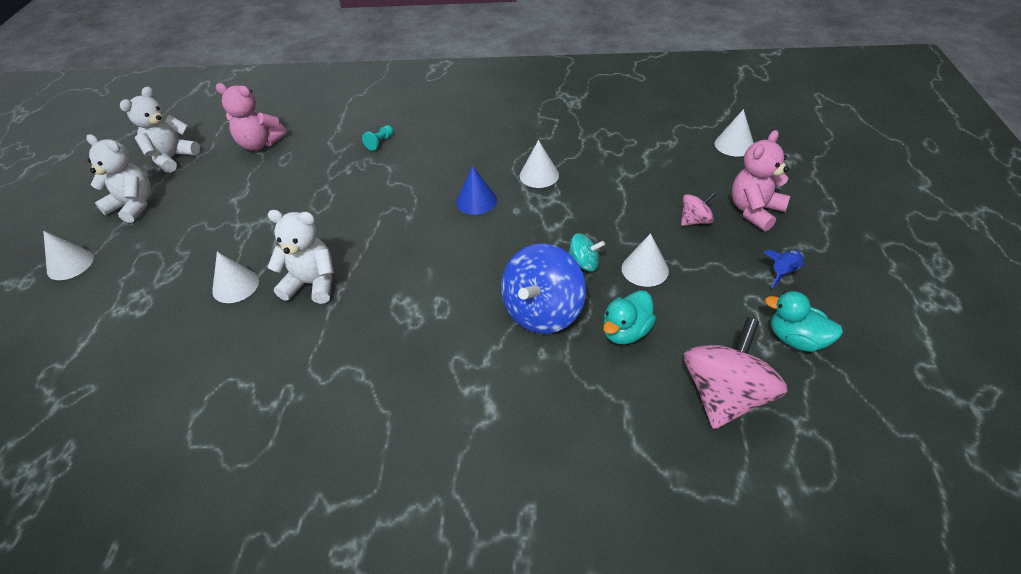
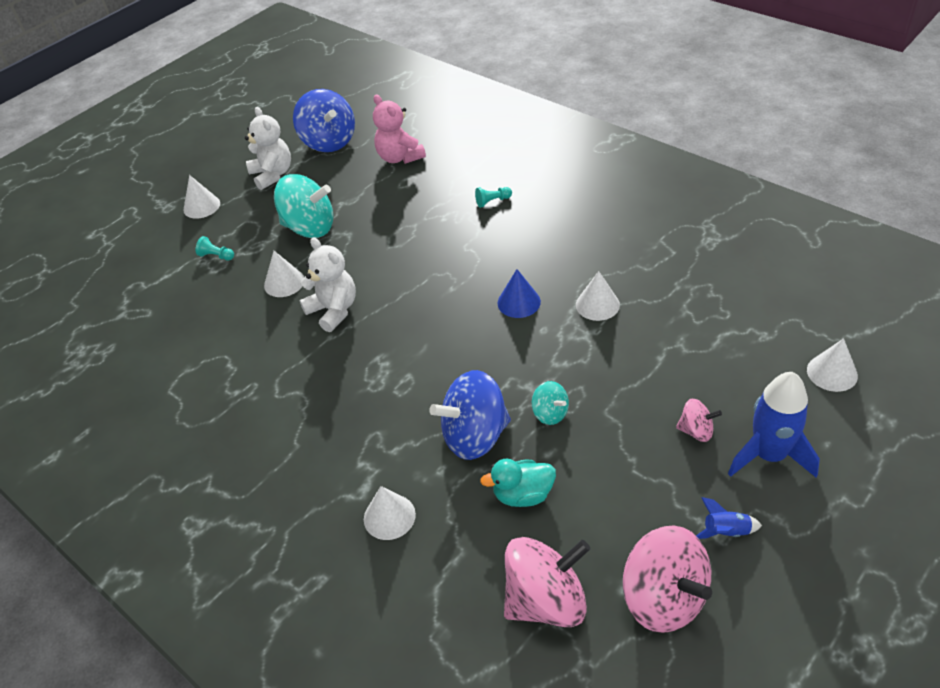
camera: 40 degrees right, 0 degrees up
(132, 298) = (216, 256): none -> turquoise pawn
(172, 158) = (329, 141): white teddy bear -> blue spinning top
(219, 231) = (309, 227): none -> turquoise spinning top
(645, 269) = (597, 450): white cone -> white cone (389, 516)
(754, 211) = (769, 455): pink teddy bear -> blue rocket
(796, 339) = (663, 598): turquoise duck -> pink spinning top

